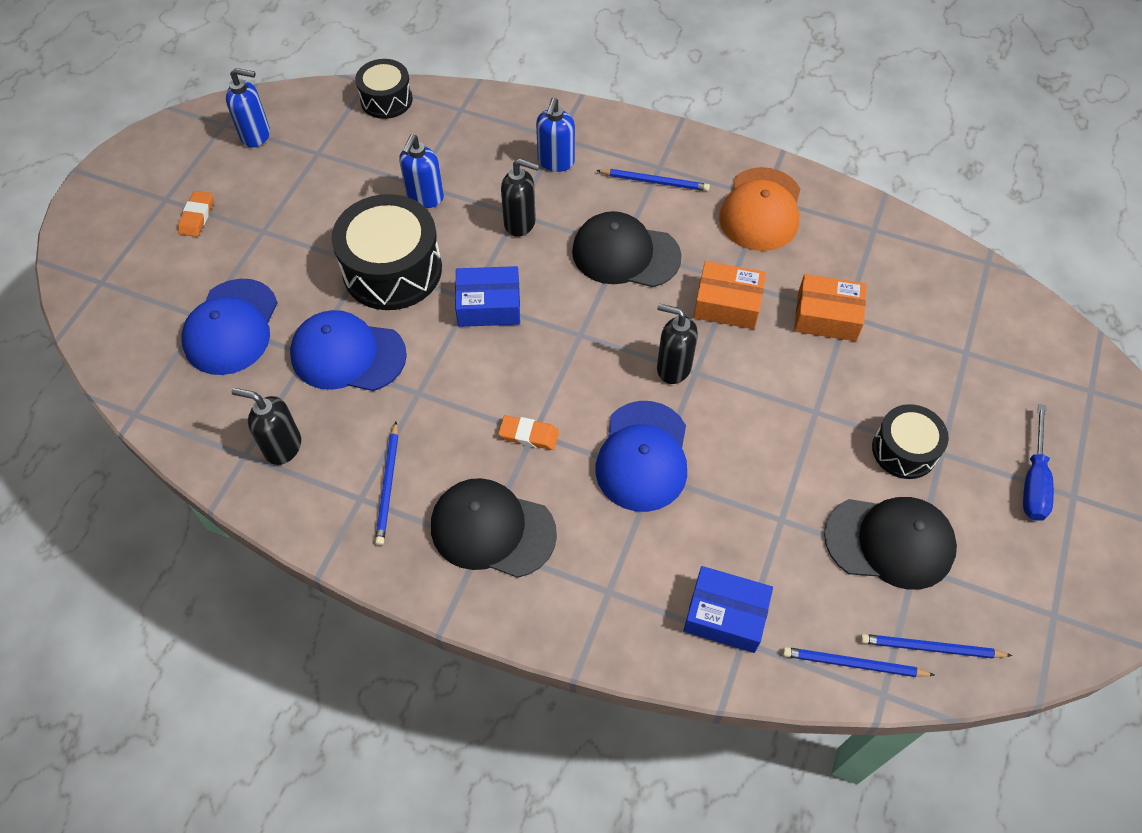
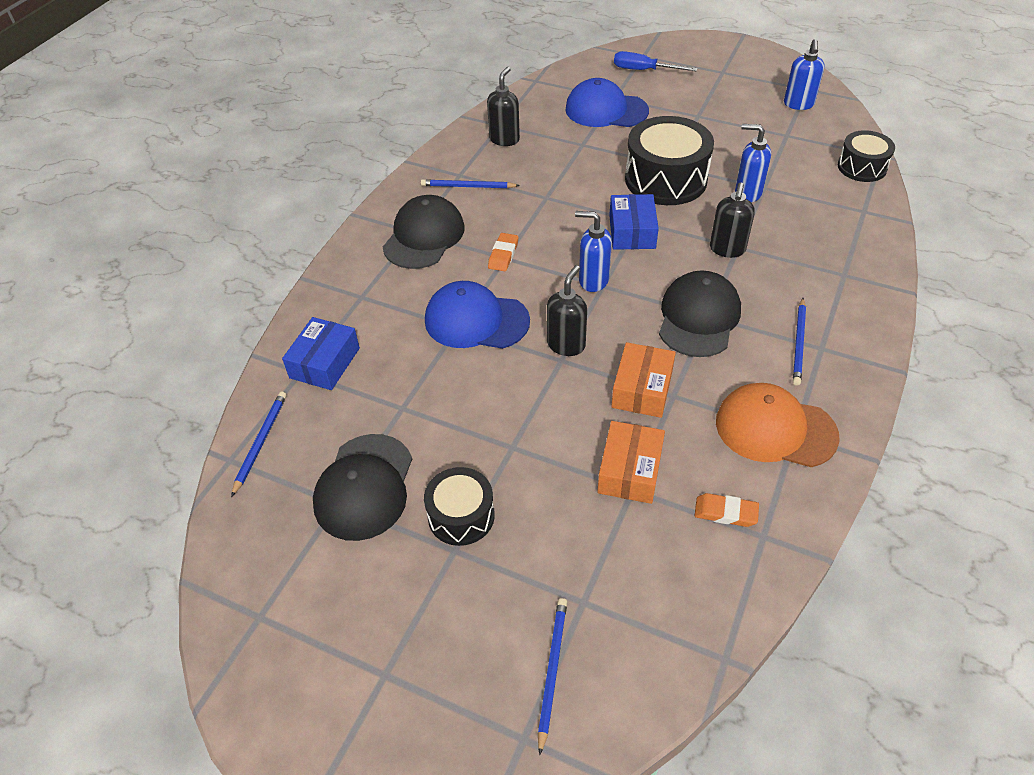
camera: 95 degrees right, 10 degrees down
(197, 216) = (708, 86): orange eraser -> orange eraser (725, 512)
(348, 355) = (581, 162): blue cap -> none
(556, 162) = (809, 272): blue soap dispenser -> blue soap dispenser (593, 280)
(930, 648) = (257, 502): blue pencil -> blue pencil (552, 671)
(1033, 480) = (409, 635): blue screwdriver -> blue screwdriver (643, 70)

